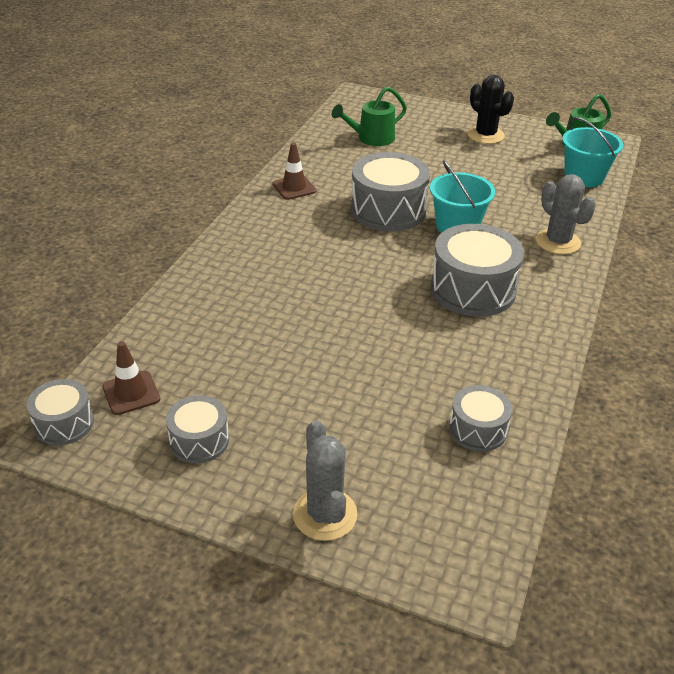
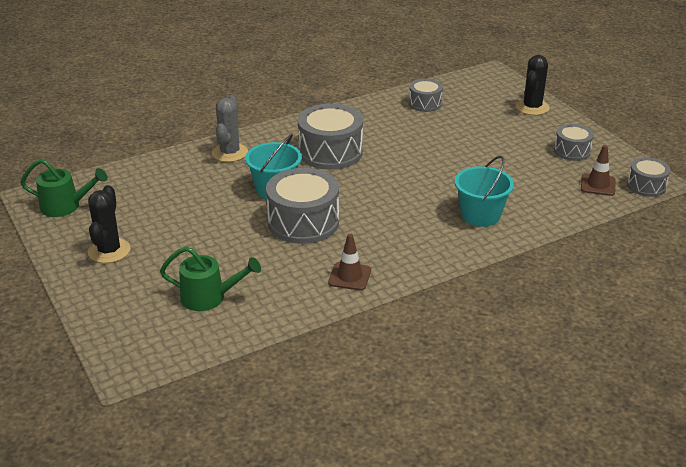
camera: 140 degrees left, 5 degrees down
(325, 514) = (532, 107): grey cactus -> black cactus
(584, 177) = (119, 181): turquoise bucket -> turquoise bucket (480, 215)

